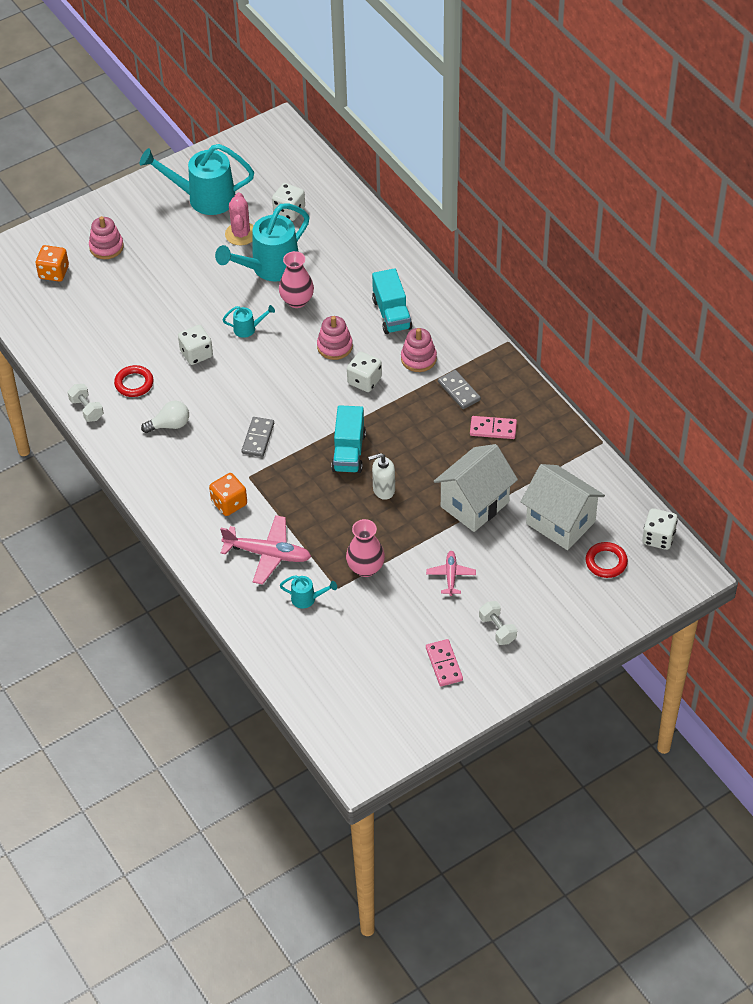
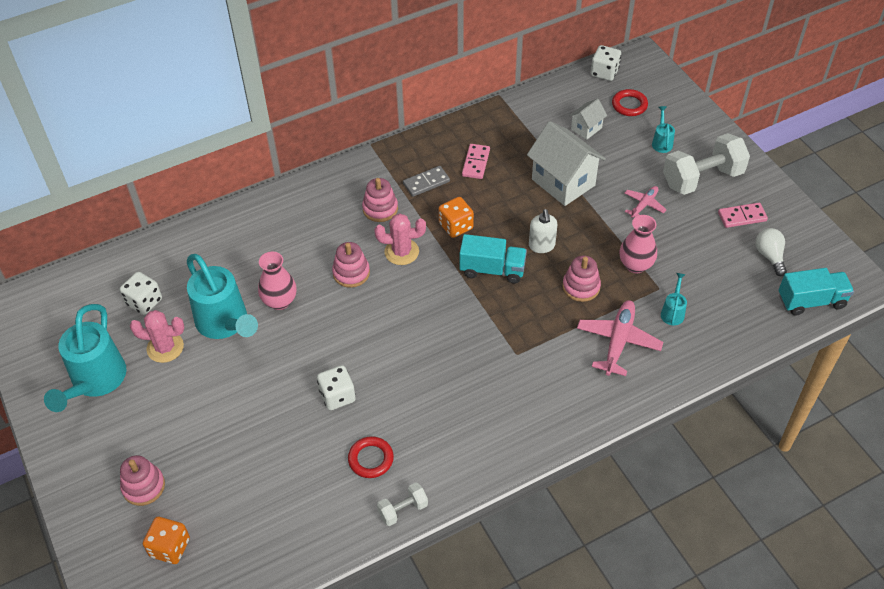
camera: 85 degrees left, 0 degrees up
(170, 425) = (438, 424): white light bulb -> white light bulb (769, 256)
(229, 503) = (551, 372): orange dice -> orange dice (456, 226)
(248, 329) = (310, 346): turquoise watering can -> turquoise watering can (661, 142)
(258, 438) = (466, 344): grey domino -> none
(333, 523) = (581, 287): none -> pink stacking toy
(364, 381) = (401, 252): white dice -> pink cactus
(391, 314) = (317, 225): turquoise truck -> turquoise truck (811, 301)
(451, 575) = (644, 205): pink plane -> pink plane turned 120 degrees clockwise
(497, 629) = (702, 178): white dumbbell -> white dumbbell, size x2.03
(560, 522) = (586, 128): white house -> white house, size x0.51

